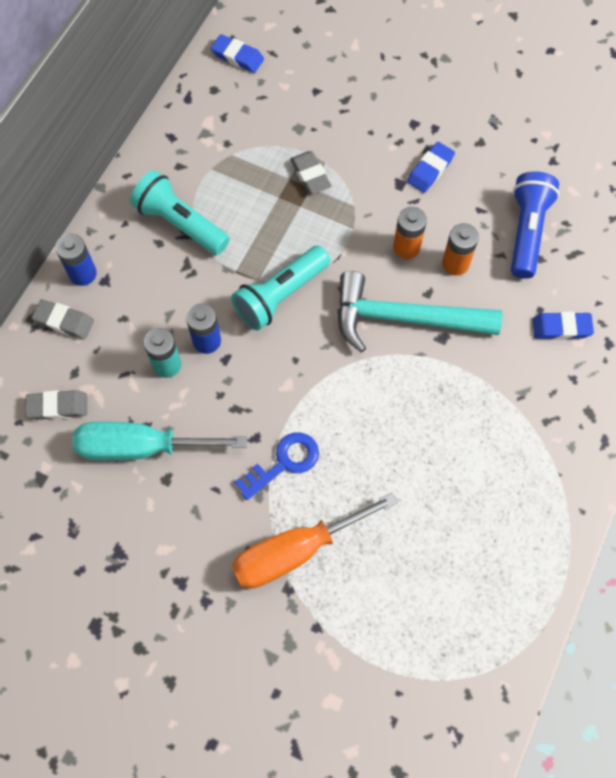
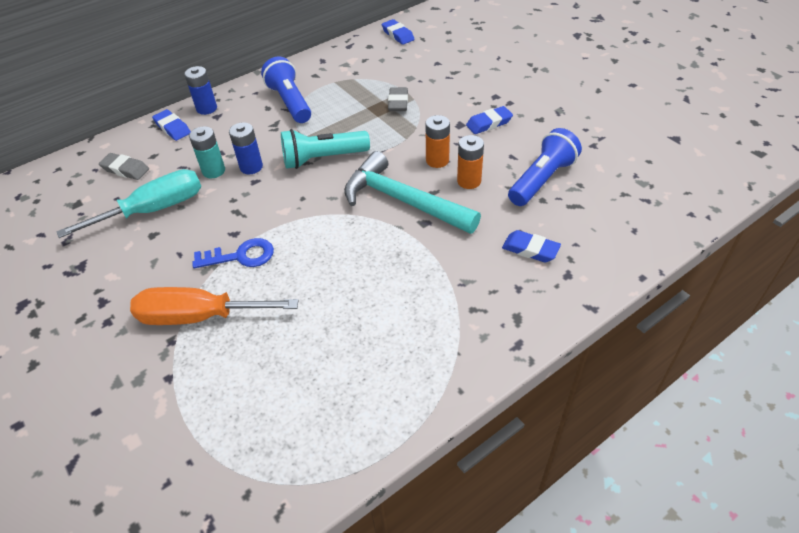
camera: 30 degrees right, 20 degrees down
(64, 321) = (172, 128): grey eraser -> blue eraser
(141, 447) = (154, 210): turquoise screwdriver -> turquoise screwdriver turned 120 degrees clockwise
(180, 223) = (290, 102): turquoise flashlight -> blue flashlight

